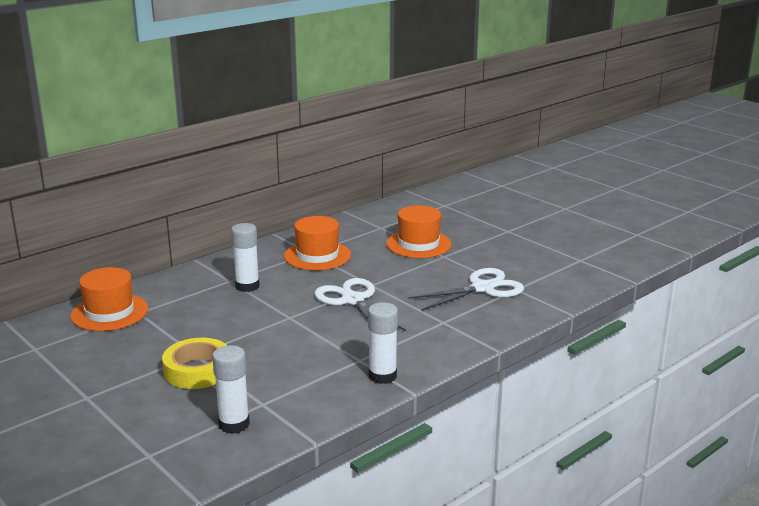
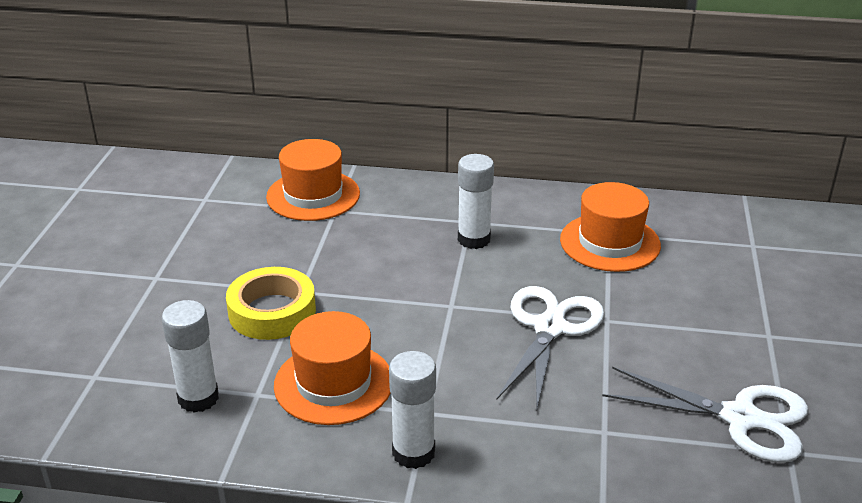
camera: 50 degrees right, 10 degrees up
(418, 244) = (763, 297): orange hat -> orange hat (333, 383)

